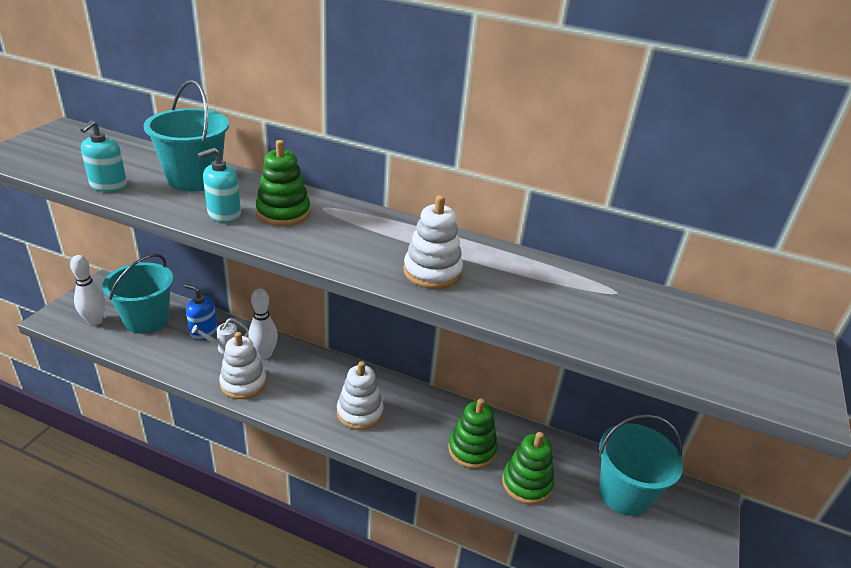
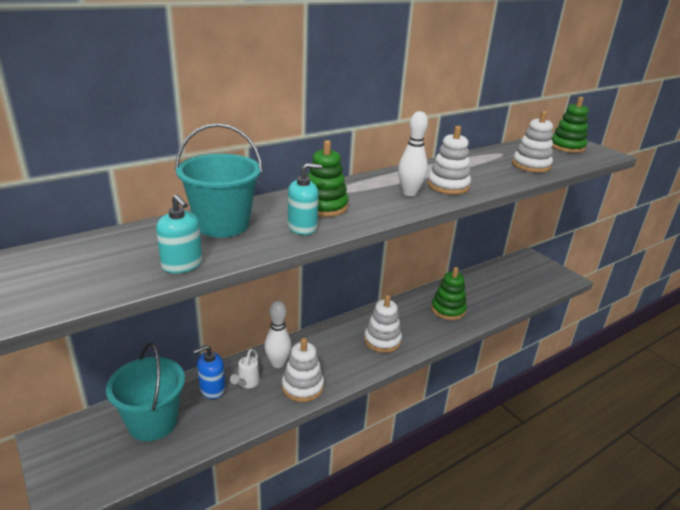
camera: 55 degrees left, 5 degrees down
(95, 321) = (111, 462): white bowling pin -> white bowling pin (409, 193)
(224, 214) = (302, 227): turquoise soap dispenser -> turquoise soap dispenser turned 105 degrees counterclockwise
(526, 483) = (486, 302): green stacking toy -> green stacking toy (567, 147)
(606, 326) = (531, 165): none -> white stacking toy
(624, 493) = (510, 276): turquoise bucket -> none

